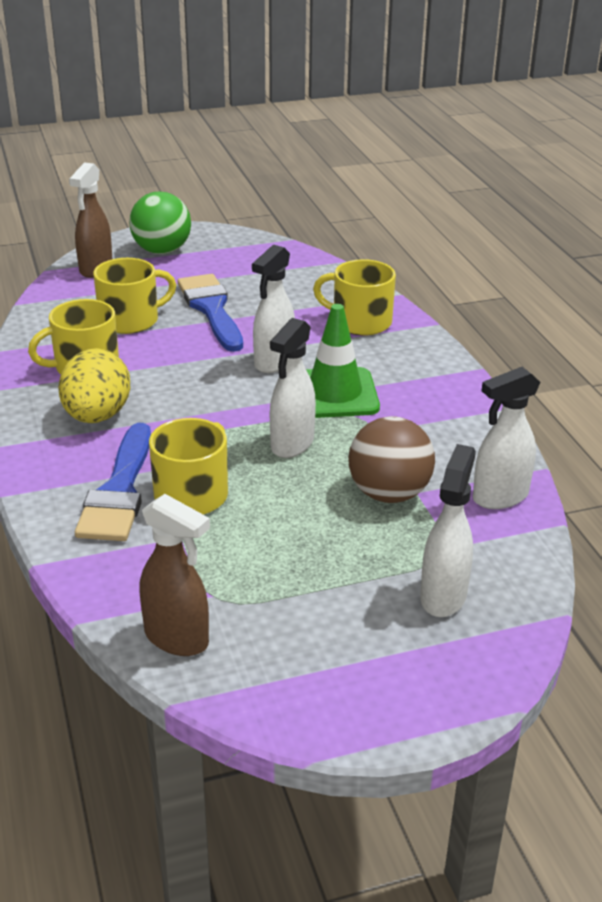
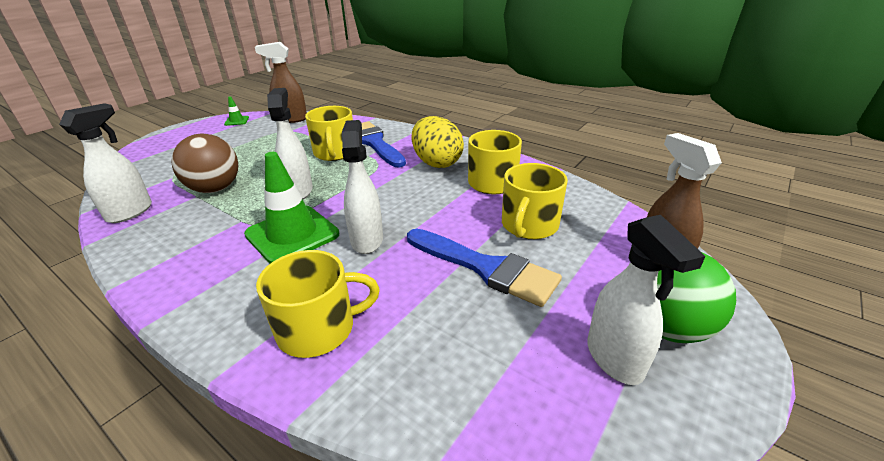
camera: 145 degrees right, 0 degrees up
(282, 694) = (237, 121): none -> green traffic cone
(443, 596) = (169, 161): white spray bottle -> white spray bottle (614, 359)

